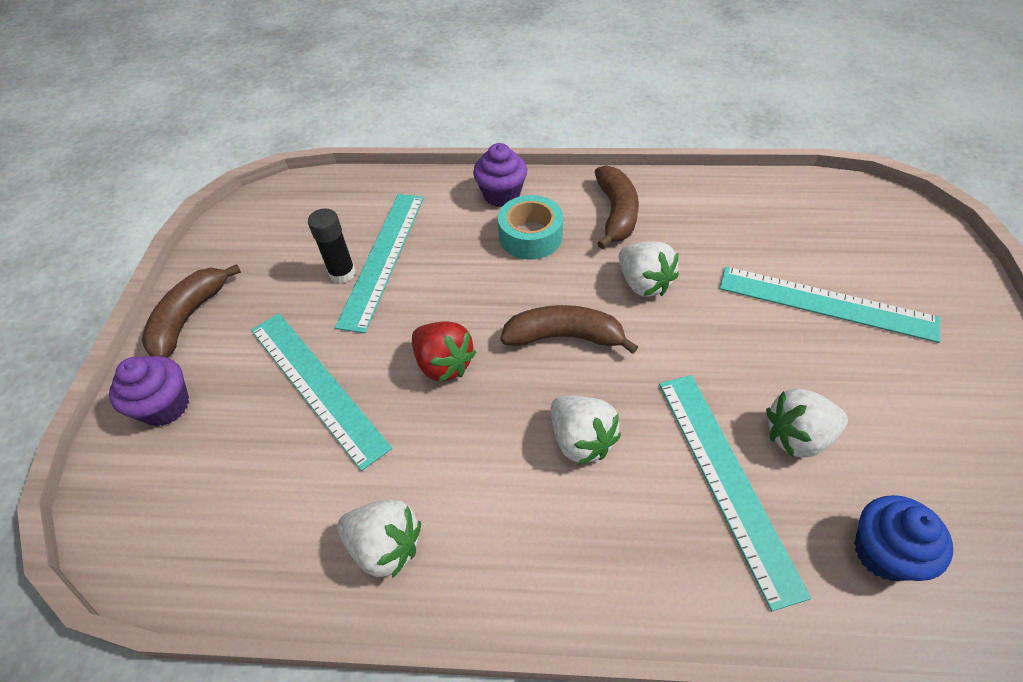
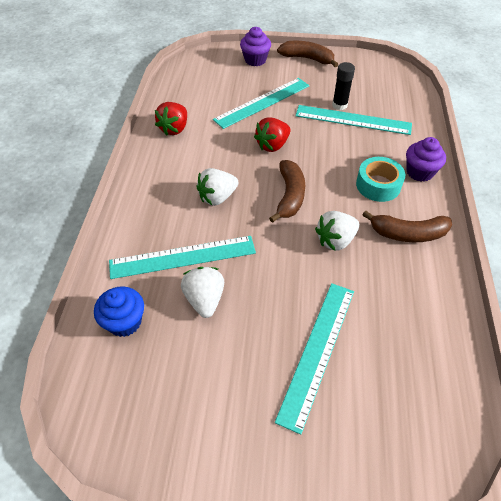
camera: 90 degrees right, 0 degrees up
(385, 546) = (174, 129): white strawberry -> red strawberry

